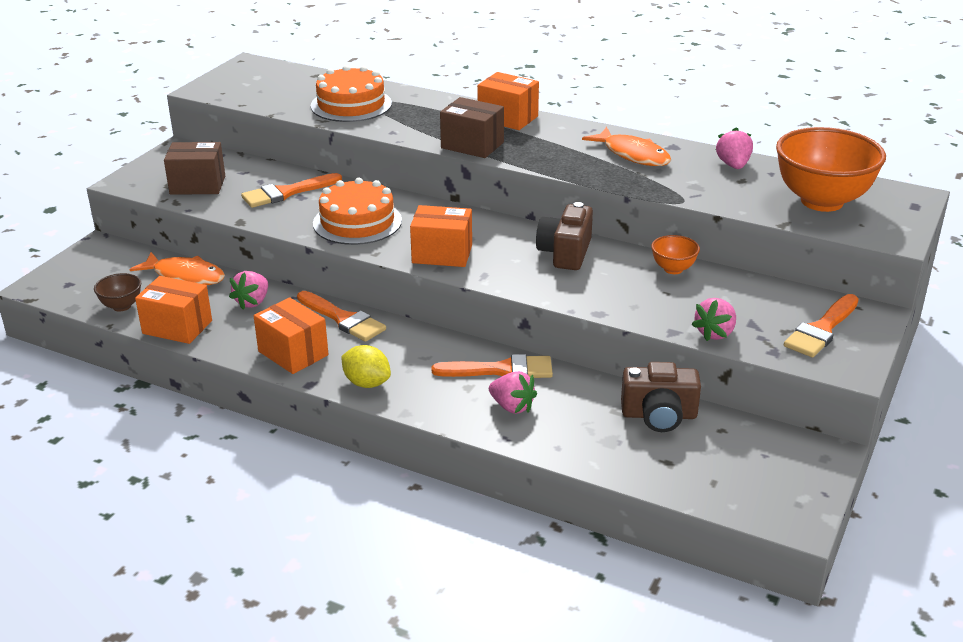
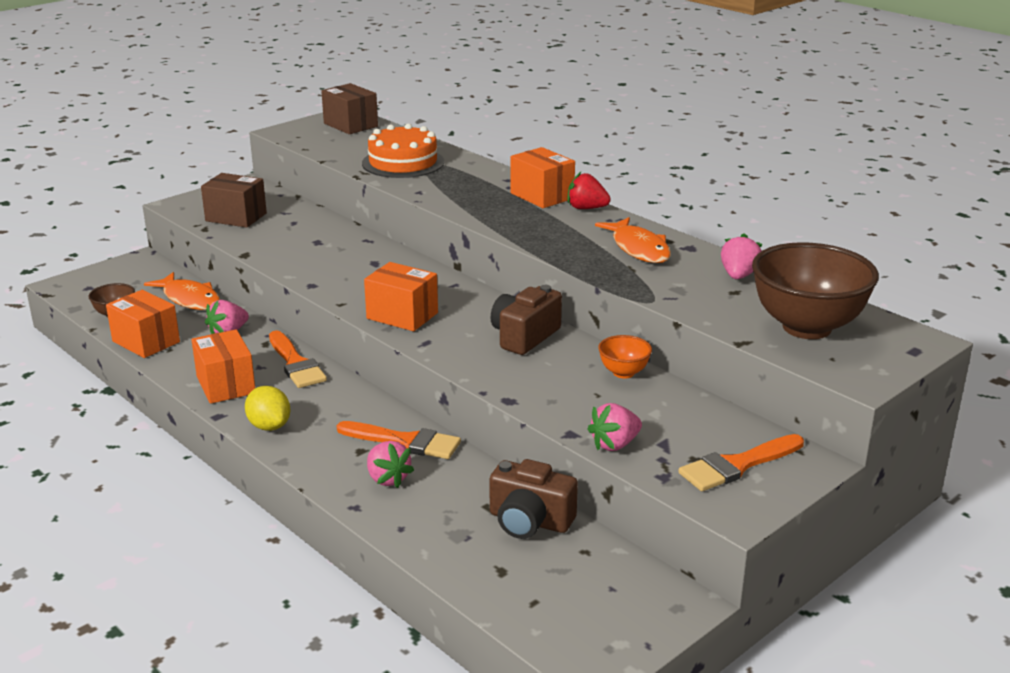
camera: 20 degrees right, 5 degrees down
(286, 193) = (307, 236): orange brush -> none
(357, 222) = (348, 273): orange cake -> none
(472, 145) = (483, 215): brown box -> brown box (350, 125)
(556, 124) = (586, 208): none -> red strawberry
(822, 201) = (806, 327): orange bowl -> brown bowl

